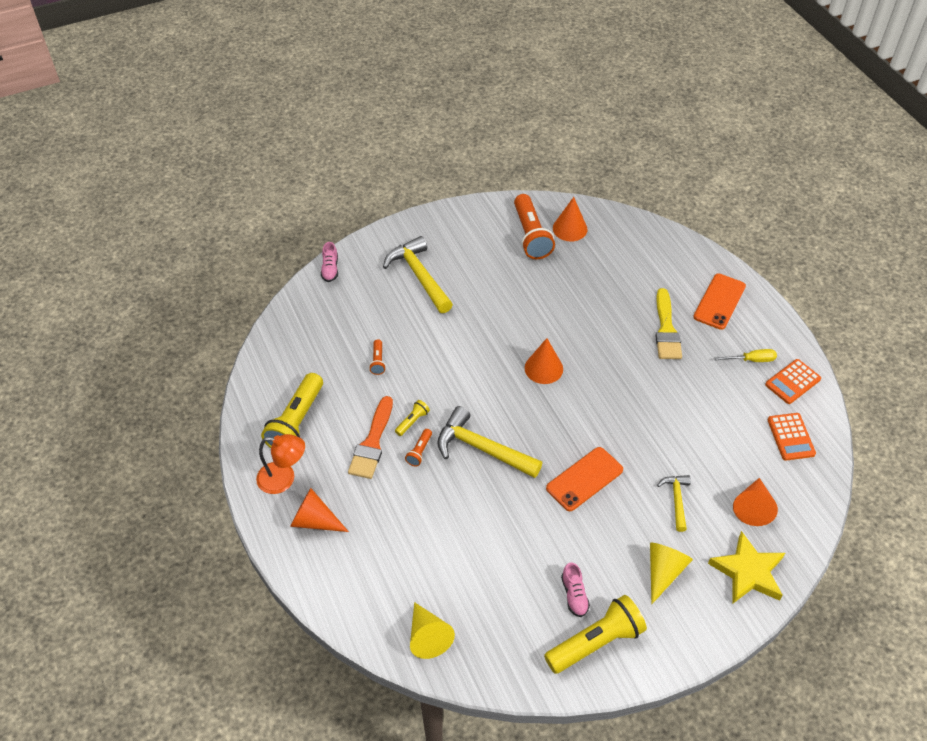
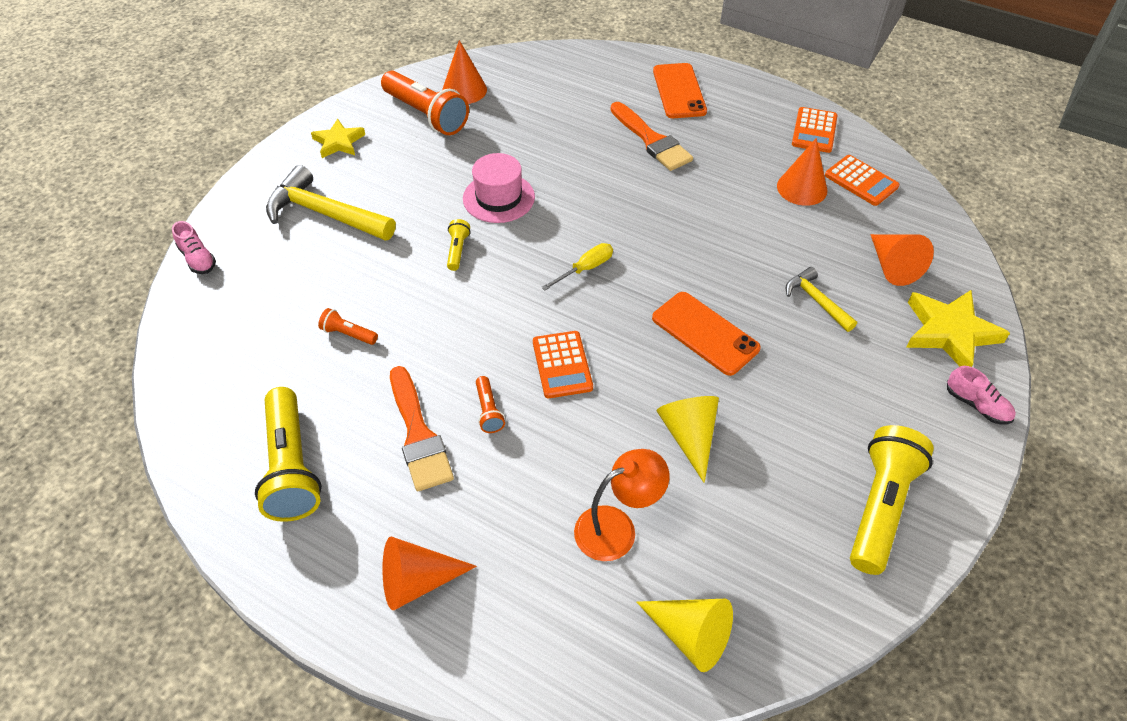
camera: 35 degrees left, 0 degrees up
(284, 479) = (330, 552): orange lamp -> orange lamp (617, 527)
(378, 361) = (348, 334): orange flashlight -> orange flashlight turned 150 degrees clockwise
(412, 421) = (450, 380): yellow flashlight -> yellow flashlight (457, 250)
(462, 229) = (339, 142): none -> yellow star
(482, 449) = (562, 365): yellow hammer -> orange calculator
(530, 319) = (498, 198): none -> pink hat
(543, 368) = (557, 241): orange cone -> orange cone (802, 188)
(574, 595) = (809, 468): pink shoe -> pink shoe (977, 405)
(584, 479) = (705, 333): orange phone -> orange phone turned 60 degrees counterclockwise
(663, 572) = (873, 383): yellow cone -> yellow cone (689, 436)
(666, 329) = (652, 140): yellow brush -> orange brush
(751, 360) = (759, 129): yellow screwdriver -> yellow screwdriver (585, 269)

